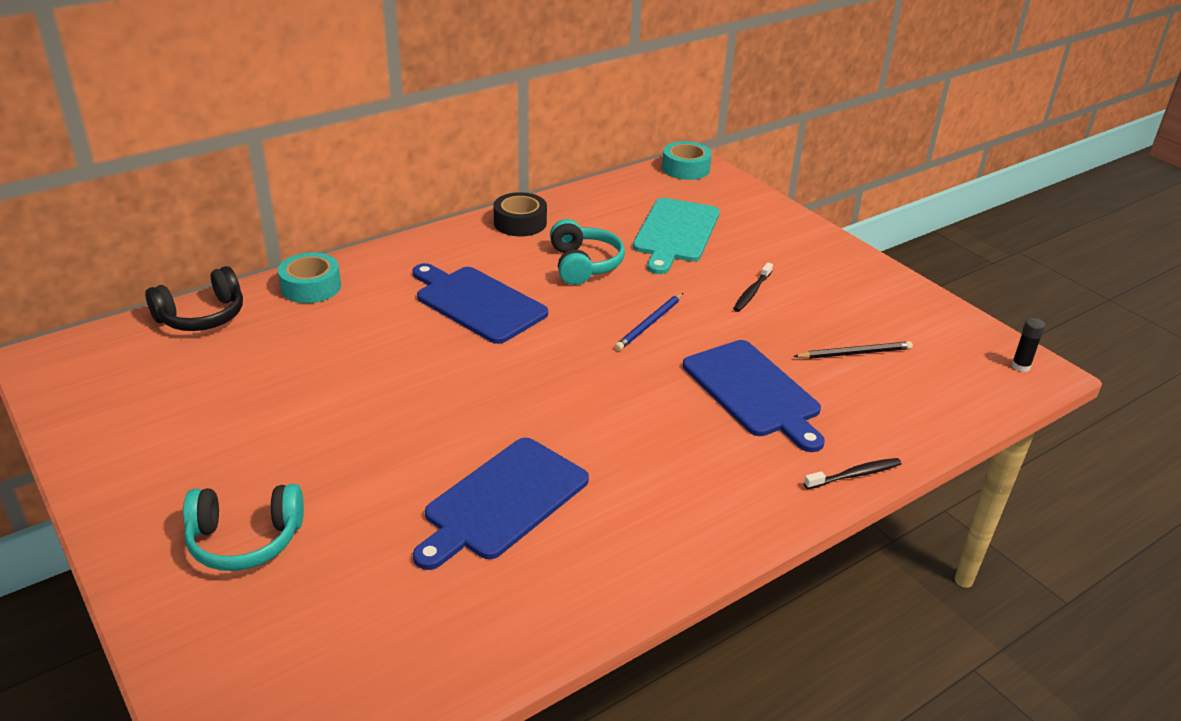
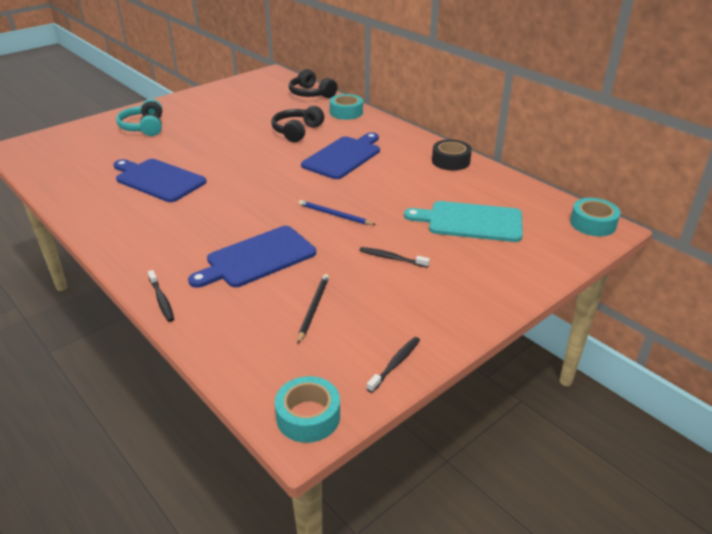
camera: 85 degrees right, 0 degrees up
(365, 340) = (297, 131): none -> black headphones
(583, 264) = (404, 187): turquoise headphones -> none
(855, 353) = (313, 308): black pencil -> black pencil turned 150 degrees counterclockwise
(934, 310) = (395, 364): none -> black toothbrush
(1020, 366) = (308, 416): black glue stick -> turquoise tape

